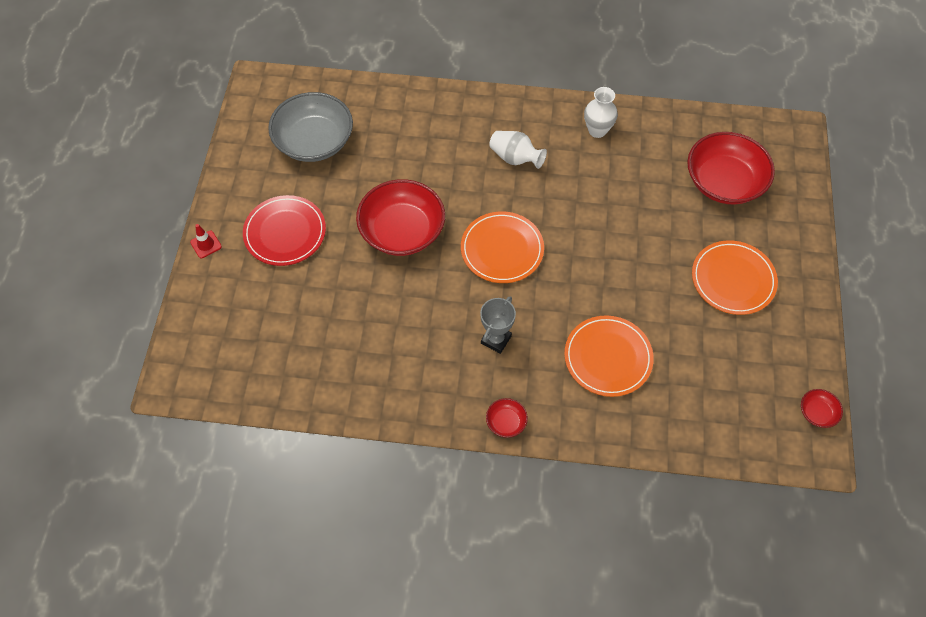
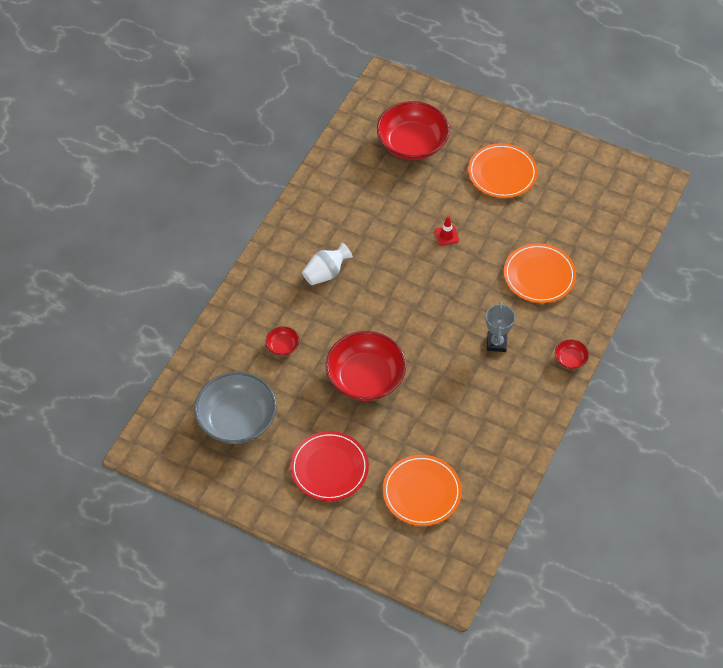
camera: 70 degrees left, 5 degrees down
(206, 244) = (315, 535): red traffic cone -> red traffic cone (446, 235)
(496, 339) = (496, 343): grey trophy -> grey trophy turned 45 degrees clockwise
(502, 249) = (414, 312): orange plate -> orange plate (421, 492)
(597, 130) = (323, 206): white vase -> none
(817, 413) = (627, 169): red bowl -> red bowl (282, 346)

